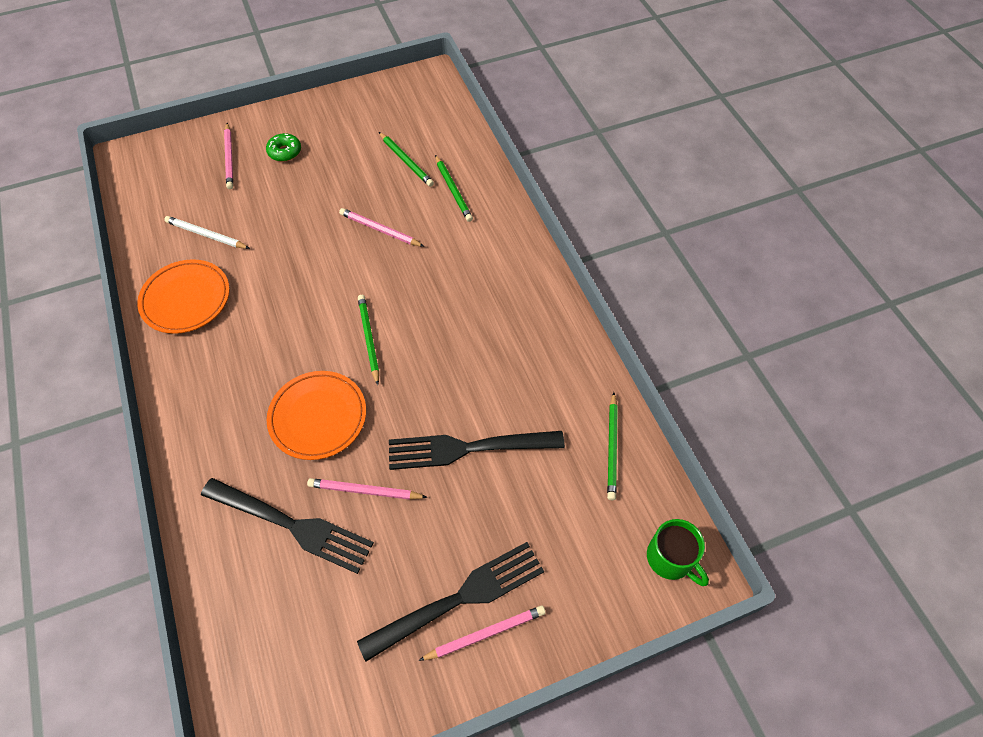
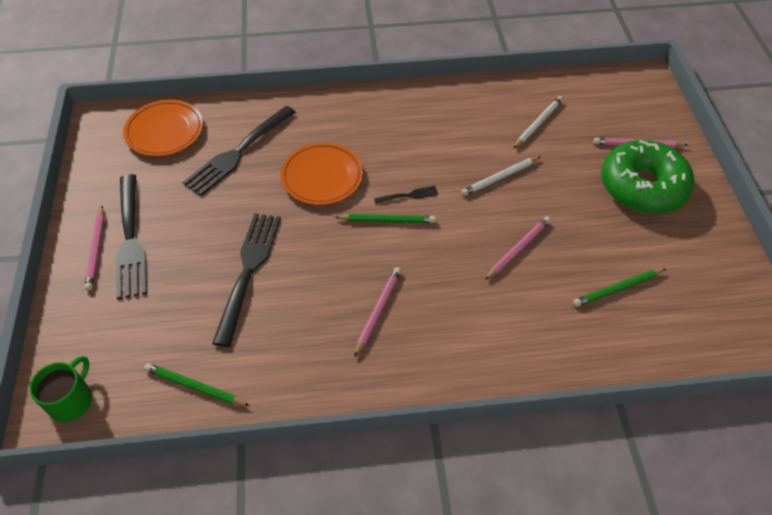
camera: 105 degrees right, 5 degrees down
(186, 299) = (468, 108): orange plate -> orange plate (165, 131)
(285, 152) = (642, 186): green donut -> green donut, size x2.42
(291, 255) = (500, 177): none -> white pencil
(331, 328) = (408, 195): none -> black fork
(365, 491) = (244, 197): pink pencil -> pink pencil (378, 311)
(453, 190) = (565, 325): green pencil -> none
(671, 558) = (71, 400): green mug -> green mug turned 135 degrees clockwise

